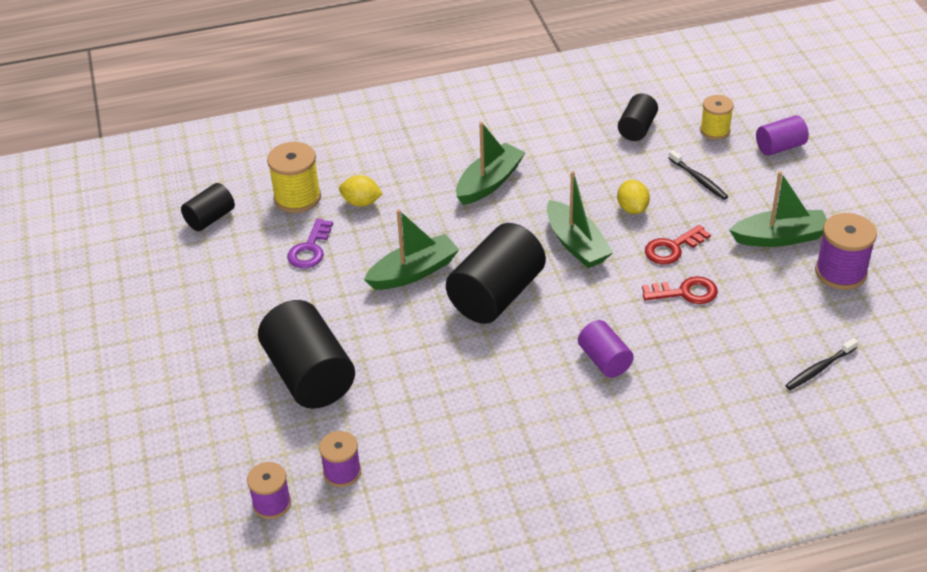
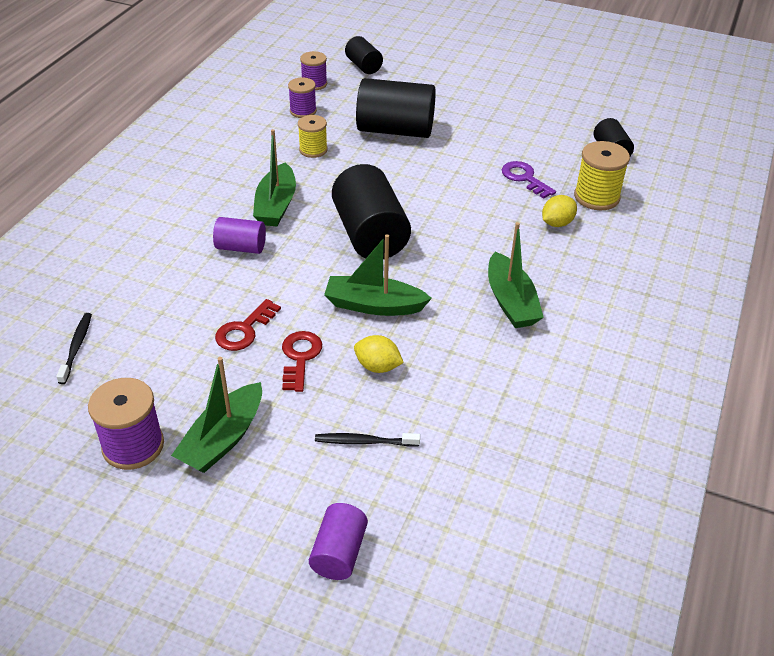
camera: 125 degrees right, 0 degrees up
(413, 272) = (443, 210): green boat -> green boat (276, 205)
(637, 128) = (493, 452): black cylinder -> black cylinder (363, 66)
(715, 130) = (425, 516): yellow spool -> yellow spool (313, 150)

